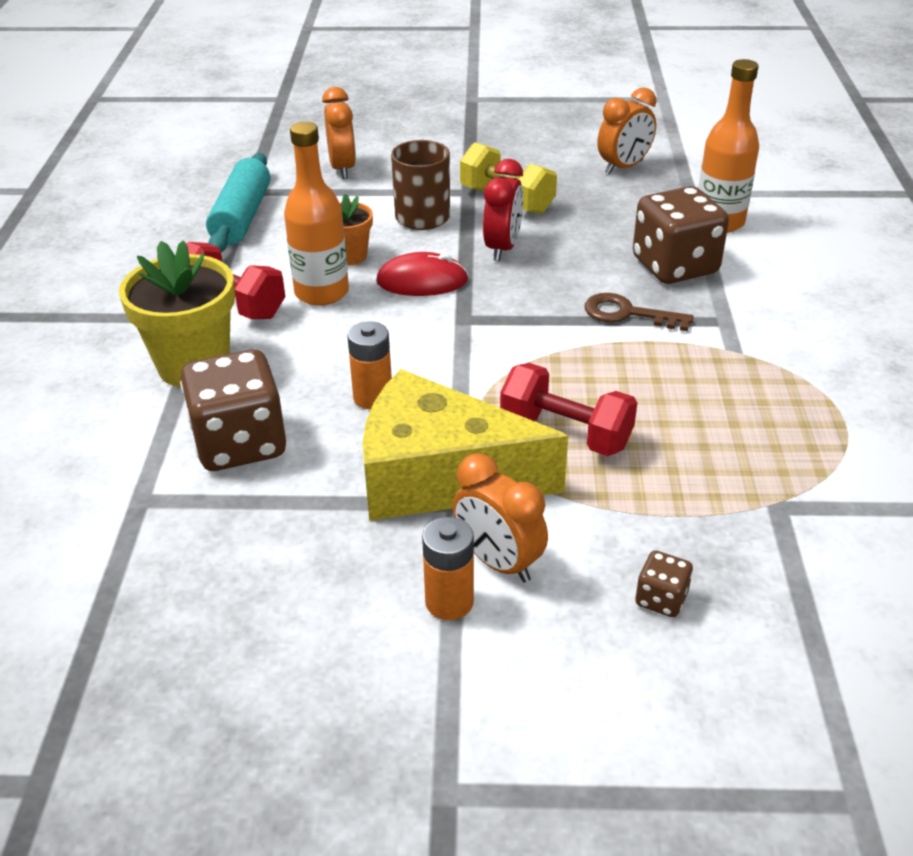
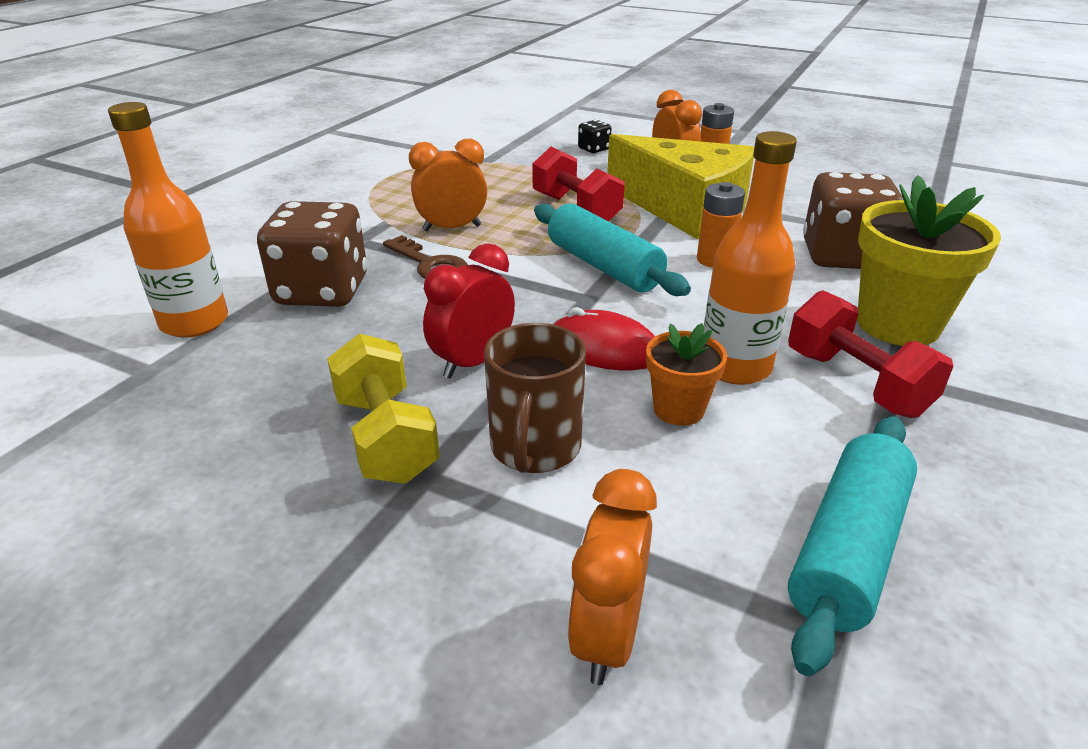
camera: 155 degrees left, 5 degrees down
(474, 357) = (604, 266): none -> turquoise rolling pin
(624, 167) = (145, 445): orange clock -> orange clock (452, 228)
(661, 599) = (594, 149): brown dice -> black dice

